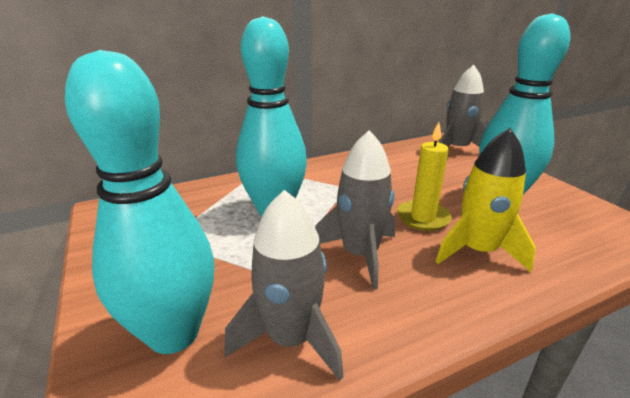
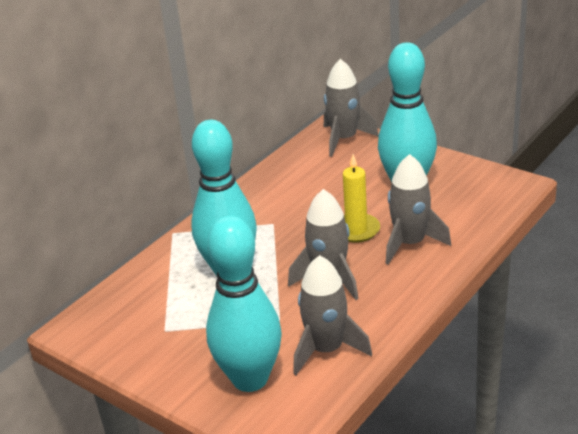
camera: 25 degrees left, 5 degrees up
(477, 251) = (410, 243): yellow rocket -> grey rocket

